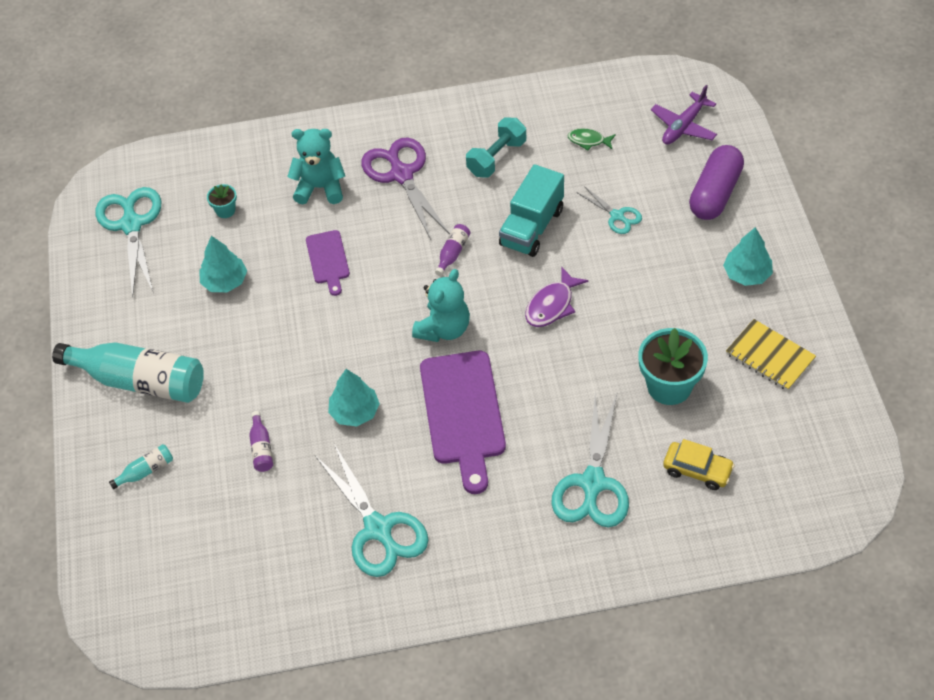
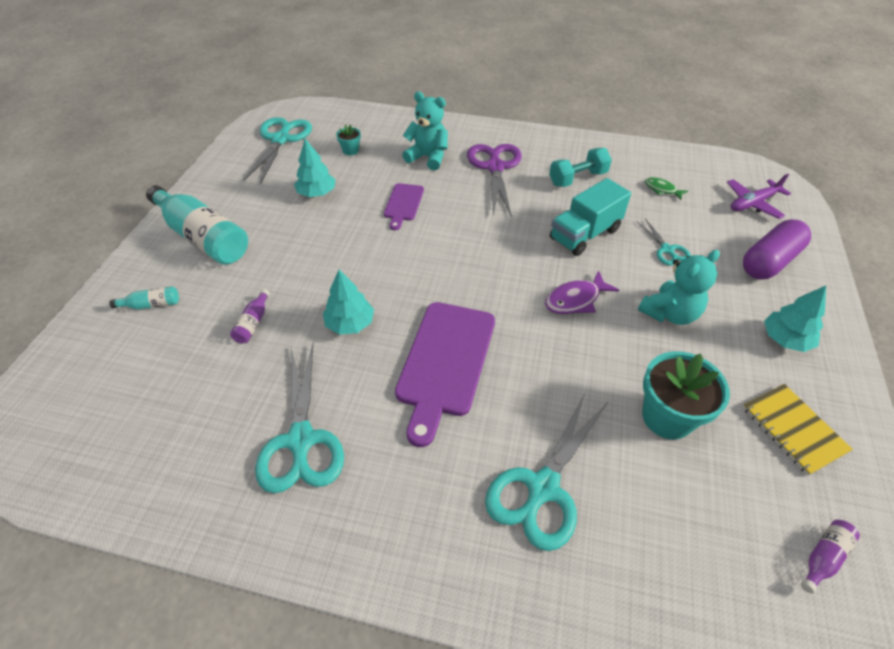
camera: 20 degrees right, 5 degrees down
(444, 329) = (467, 285): turquoise teddy bear -> turquoise teddy bear (669, 313)
(452, 253) = (506, 231): purple bottle -> purple bottle (823, 557)
(697, 470) = (670, 524): yellow car -> none

